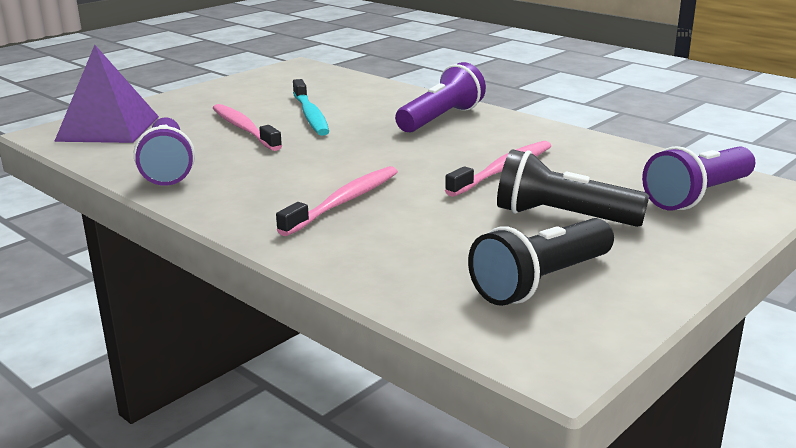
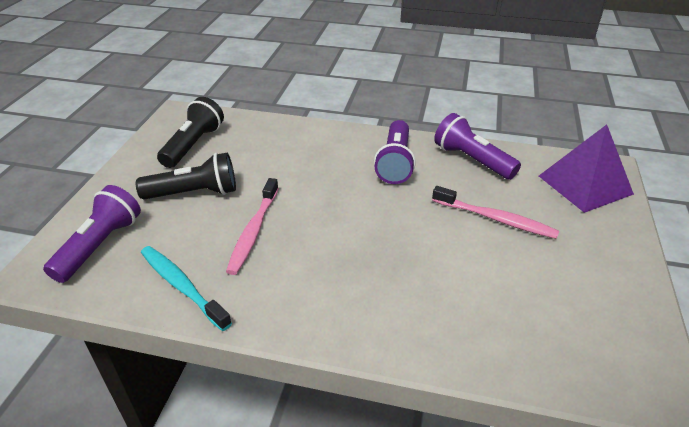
camera: 150 degrees right, 15 degrees up
(310, 115) = (475, 260): turquoise toothbrush -> turquoise toothbrush (182, 286)
(344, 201) = (333, 166): pink toothbrush -> none
(440, 119) = (356, 299): purple flashlight -> purple flashlight (395, 163)

